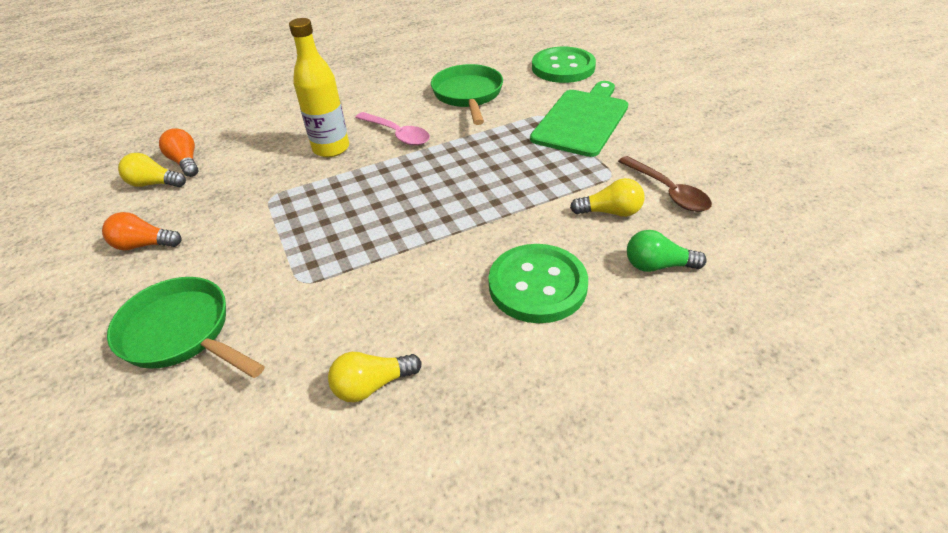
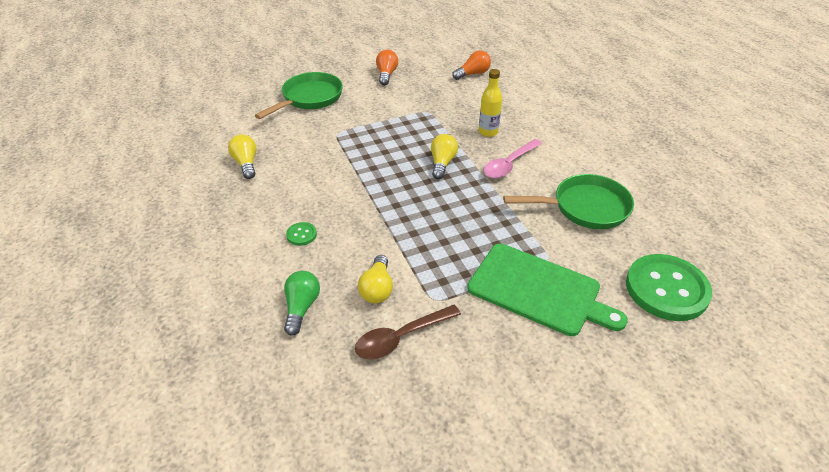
camera: 90 degrees right, 0 degrees up
(154, 184) = (448, 67): yellow light bulb -> yellow light bulb (442, 163)
(331, 148) = (488, 132): yellow bottle -> yellow bottle, size x0.65
(537, 285) = (301, 235): green button -> green button, size x0.41

